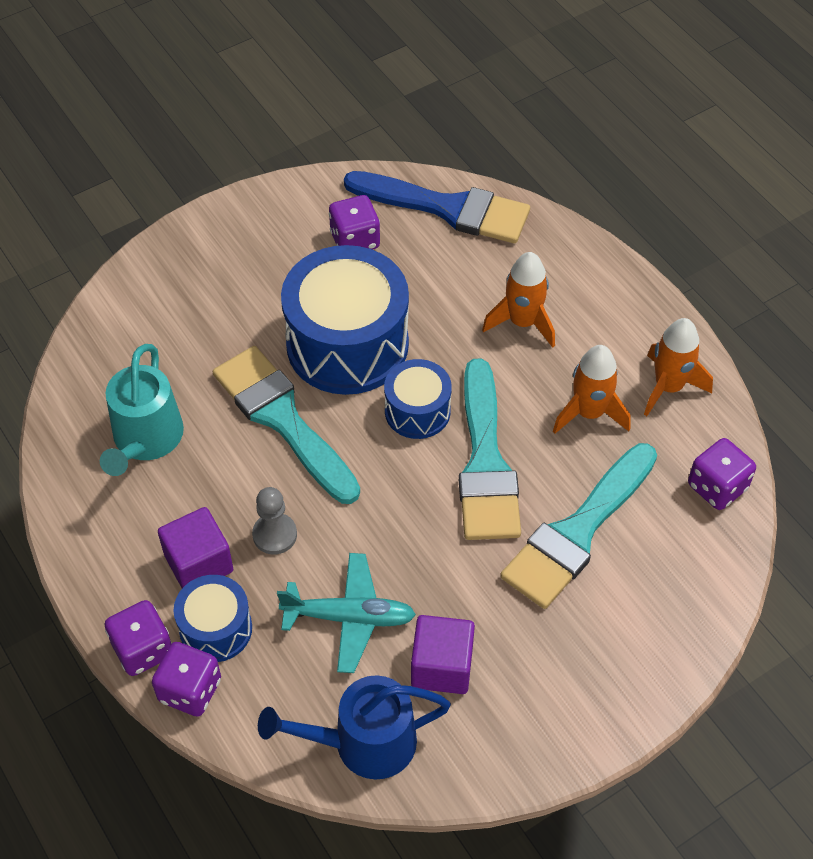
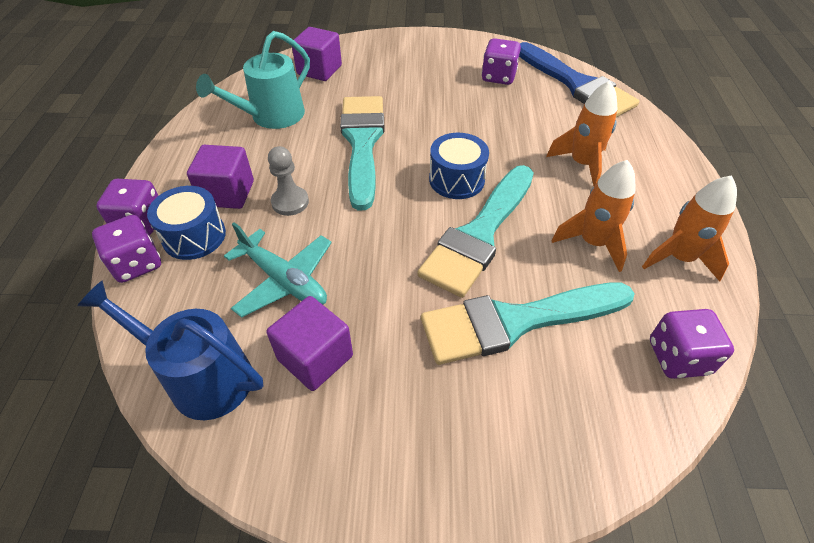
camera: 35 degrees right, 5 degrees down
(135, 340) = (319, 70): none -> purple cube
(347, 344) = (443, 124): blue drum -> none

